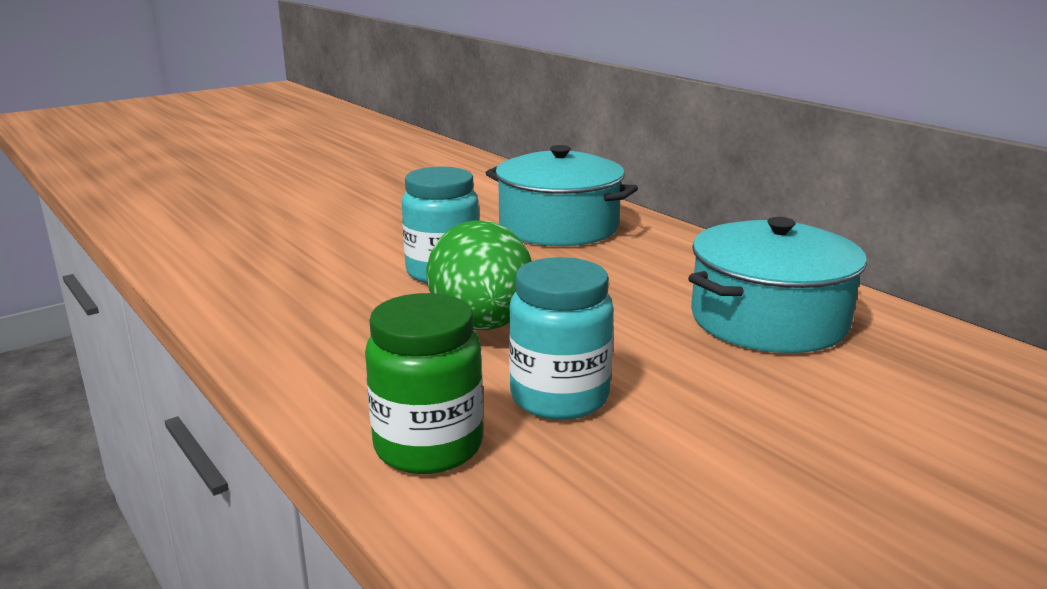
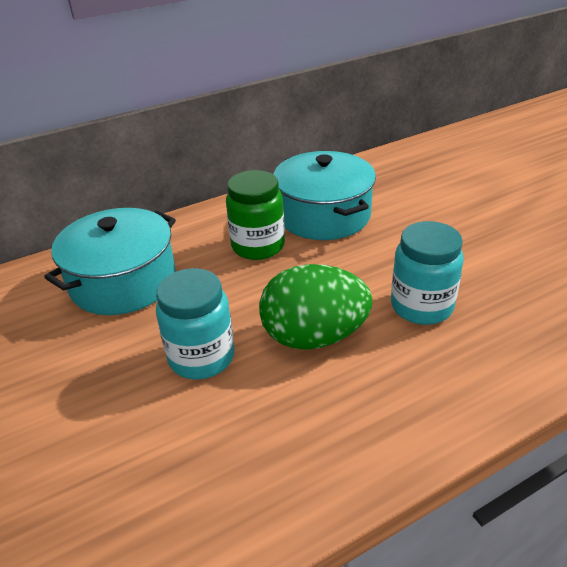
camera: 80 degrees left, 15 degrees up
(428, 446) = (487, 367): green jar -> green jar (258, 246)

